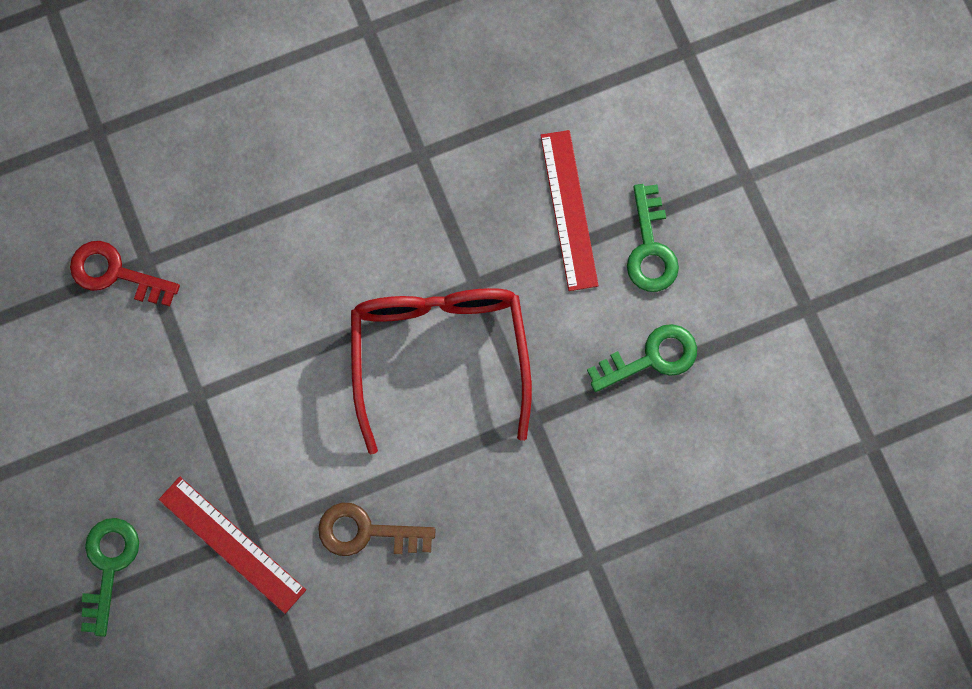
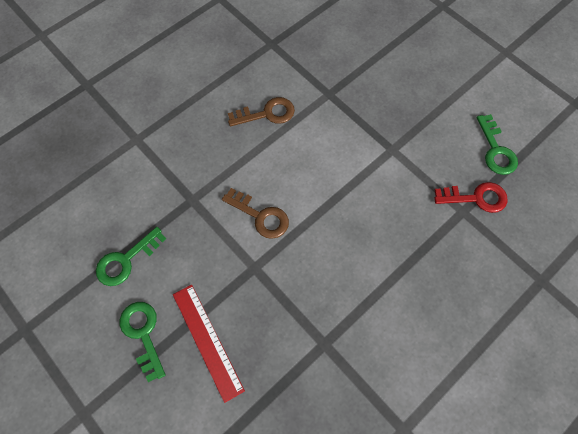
camera: 160 degrees right, 10 degrees down
(108, 566) = (393, 59): green key -> green key (496, 150)
(231, 544) = (336, 86): red ruler -> none
(440, 357) = (260, 216): red glasses -> brown key

